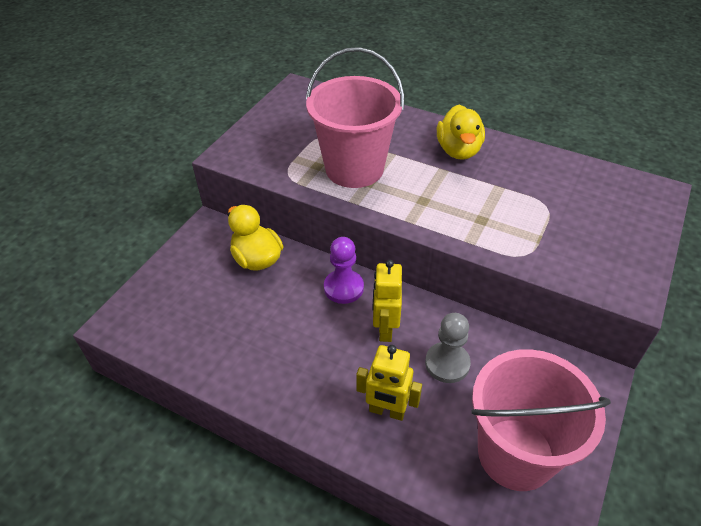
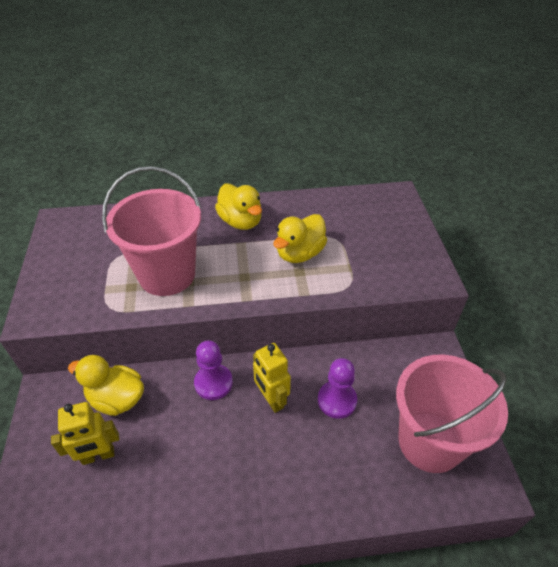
camera: 35 degrees left, 0 degrees up
(387, 411) = (321, 468): yellow robot -> yellow robot (98, 456)
(447, 363) = (337, 400): grey pawn -> purple pawn
(495, 203) = (300, 253): none -> yellow duck

